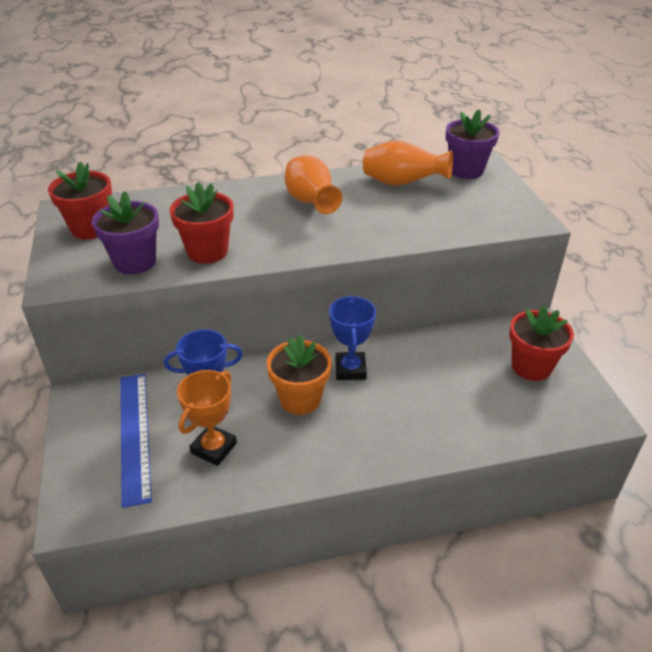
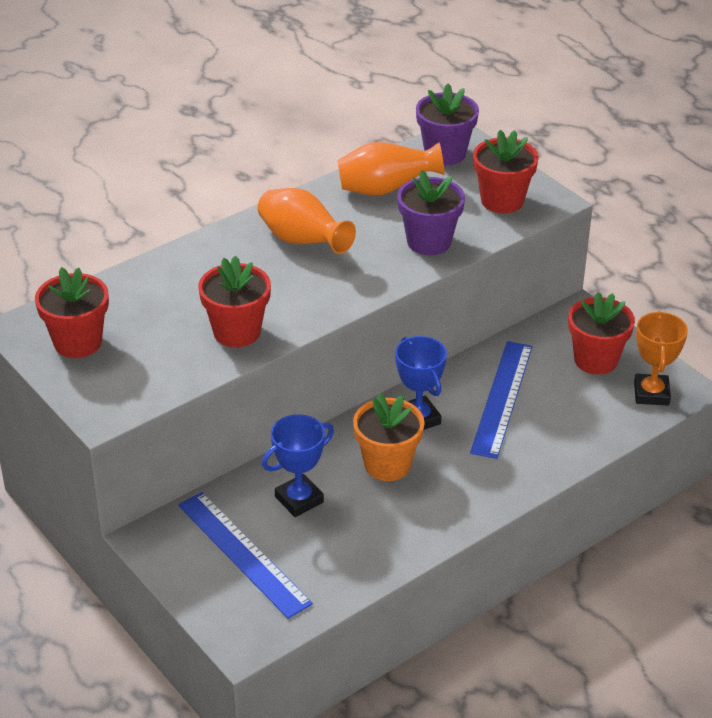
camera: 25 degrees left, 0 degrees up
(135, 262) = (168, 366): purple flower pot -> purple flower pot (429, 242)
(214, 448) = (335, 538): orange trophy -> orange trophy (651, 393)
(430, 374) = (502, 398): none -> blue ruler
(492, 211) = (502, 201): none -> red flower pot

